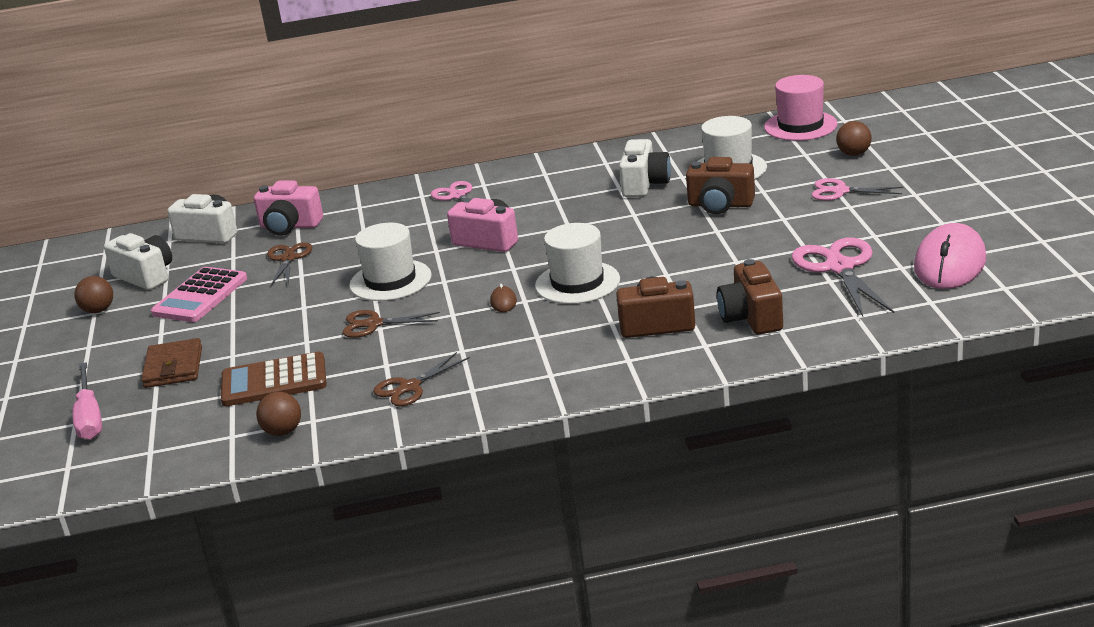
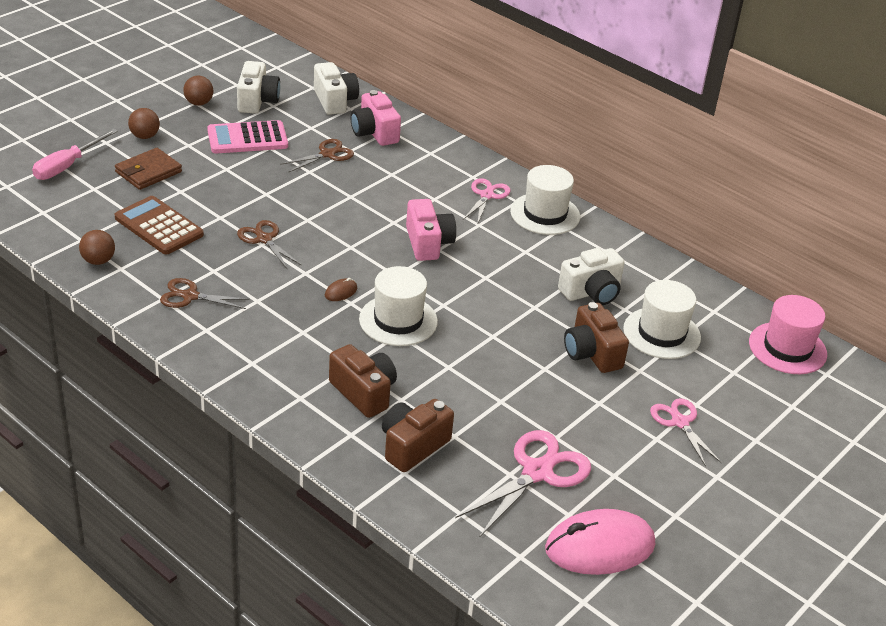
camera: 45 degrees right, 10 degrees up
(390, 280) = (331, 219): white hat -> white hat (545, 214)
(854, 154) = (762, 405): brown ball -> brown ball (145, 136)

